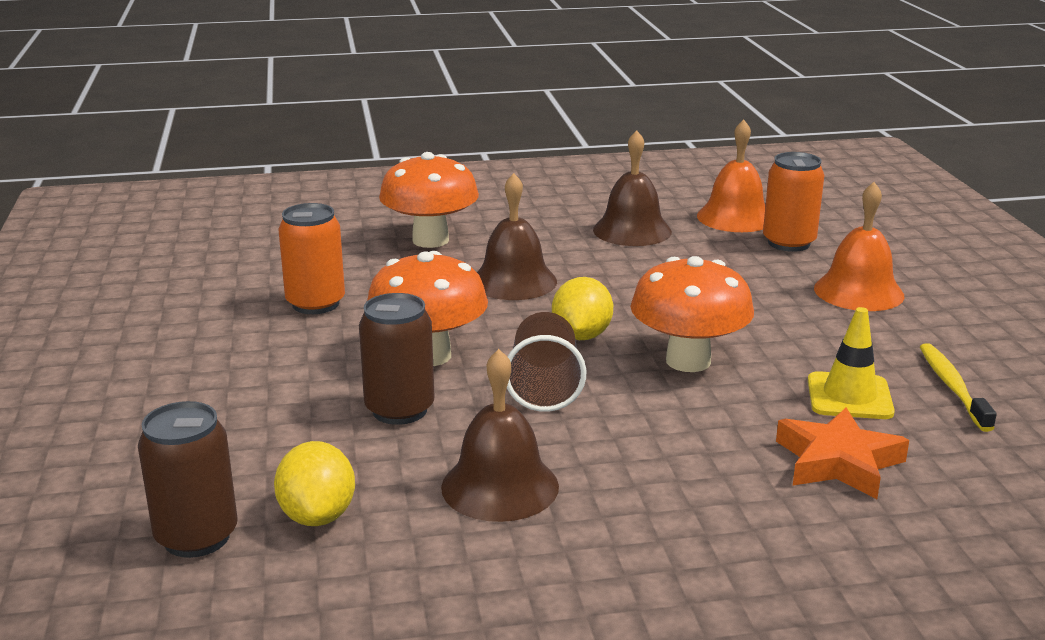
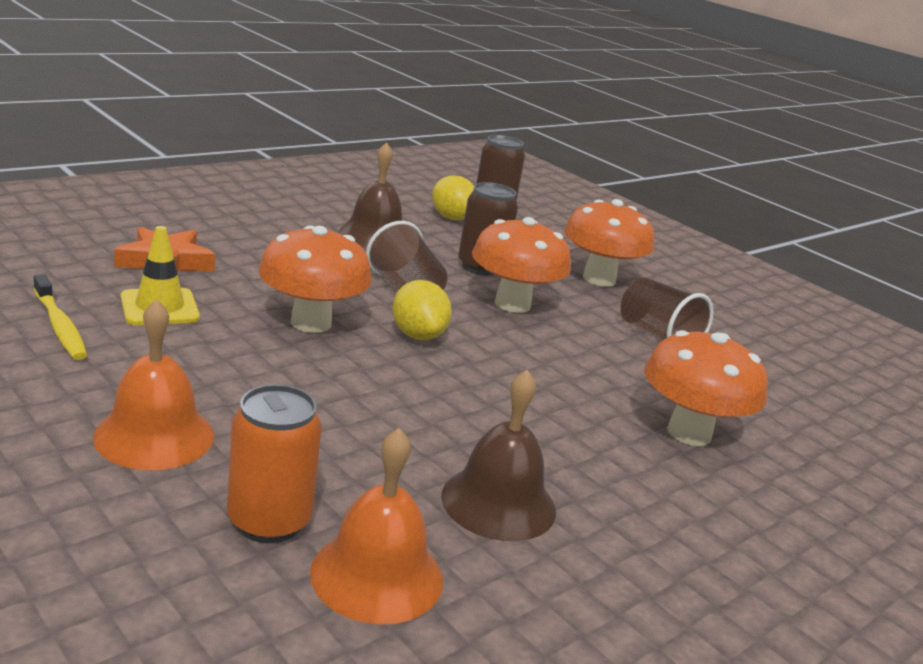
camera: 145 degrees right, 0 degrees up
(255, 375) = (599, 279): none -> orange mushroom
(315, 304) = (657, 337): orange can -> brown cup
(514, 281) = (539, 387): brown bell -> none

